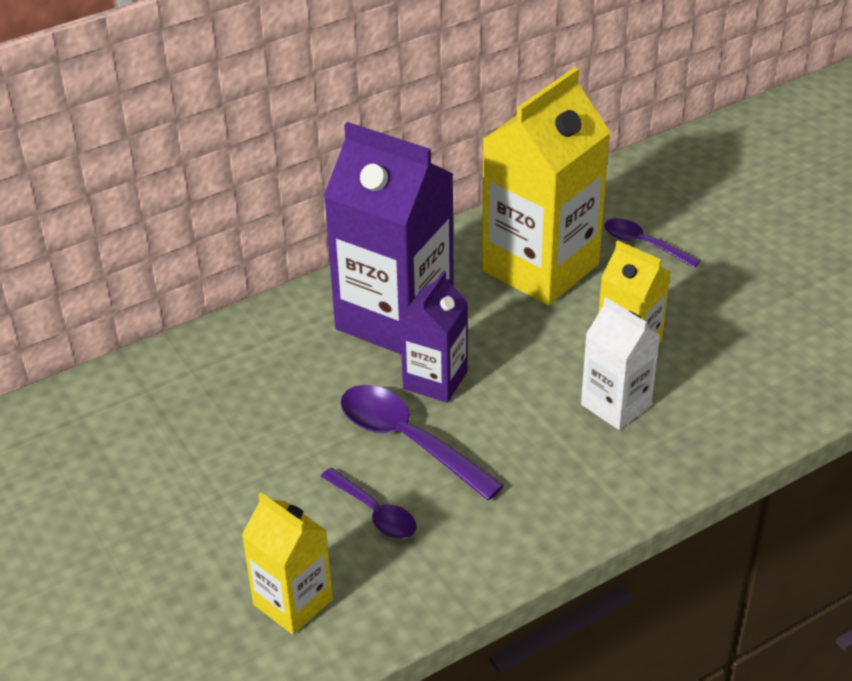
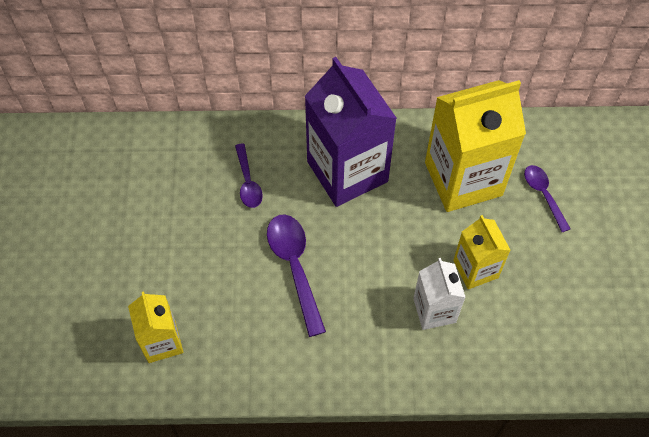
camera: 30 degrees right, 20 degrees up
(375, 512) = (243, 307): purple spoon -> purple spoon (248, 182)
(435, 380) = (339, 232): purple carton -> none

